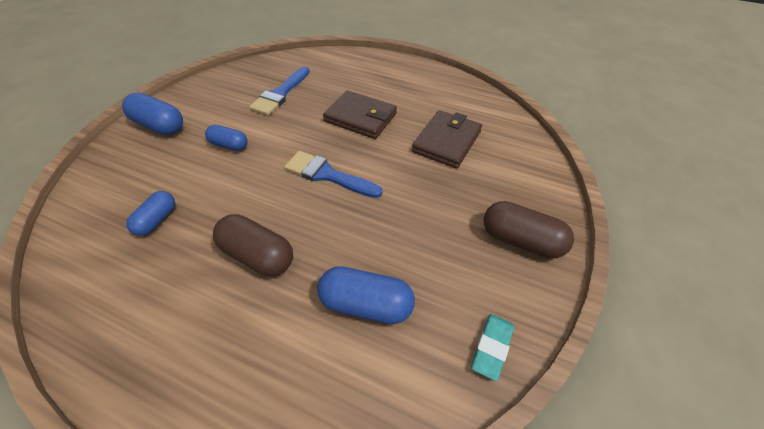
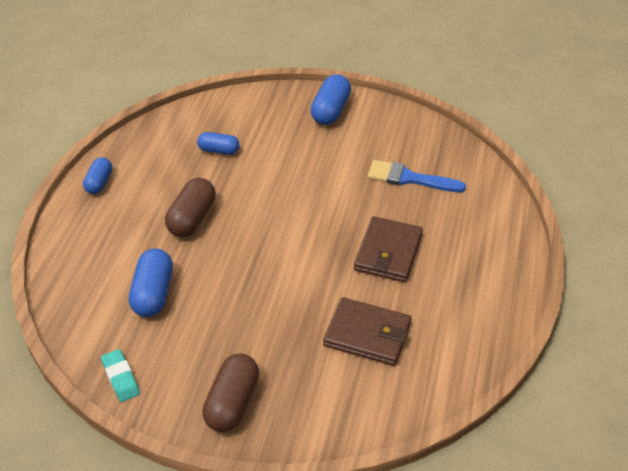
camera: 80 degrees right, 5 degrees down
(229, 145) = (316, 164): blue capsule -> blue capsule (99, 183)
(327, 175) = (291, 242): blue brush -> none
(491, 347) = (120, 378): turquoise eraser -> turquoise eraser turned 45 degrees clockwise

